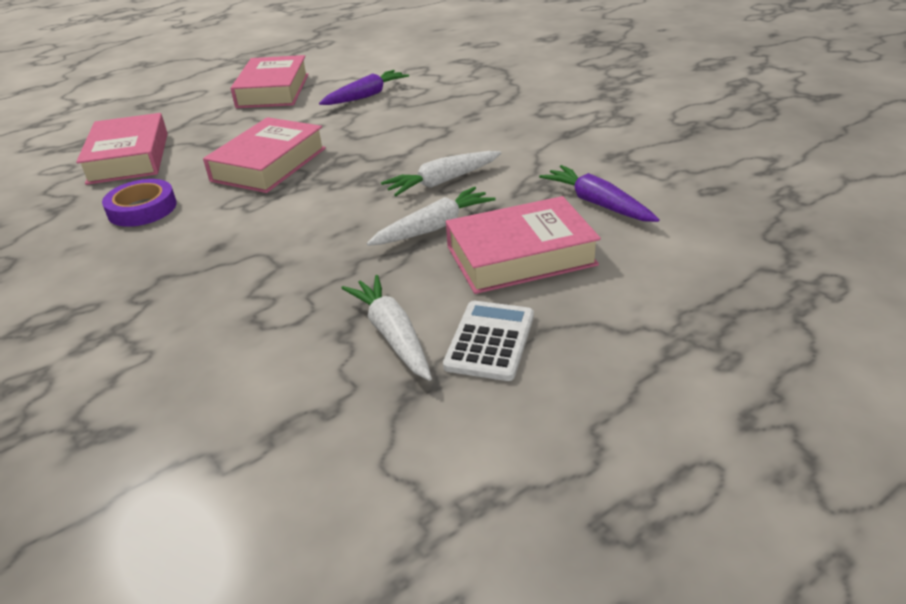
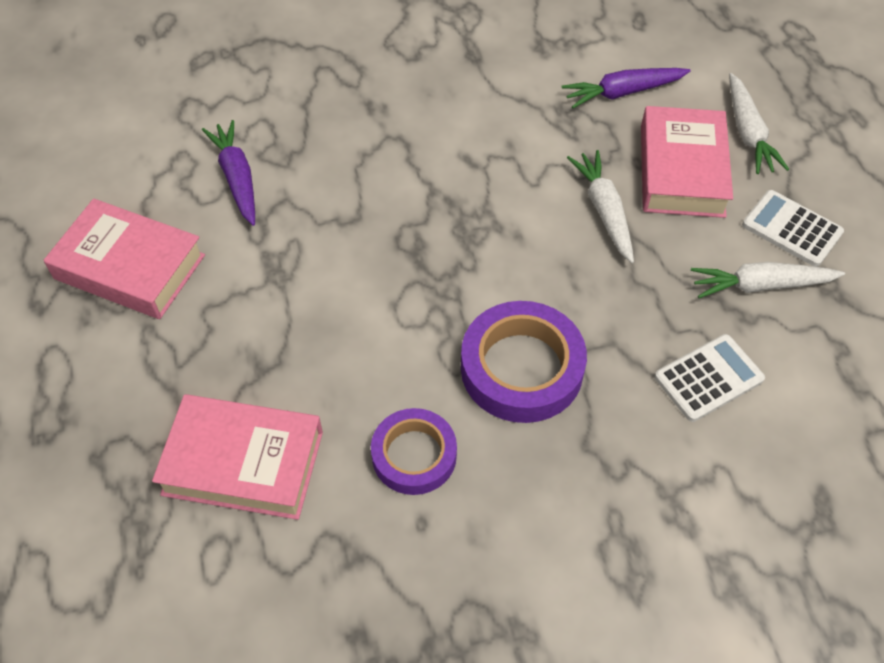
camera: 70 degrees left, 20 degrees up
(236, 230) = (521, 368): none -> purple tape
(254, 325) = (708, 378): none -> white calculator
(269, 164) = (374, 312): pink book -> none
(443, 182) = (517, 177): white carrot -> white carrot (748, 133)

